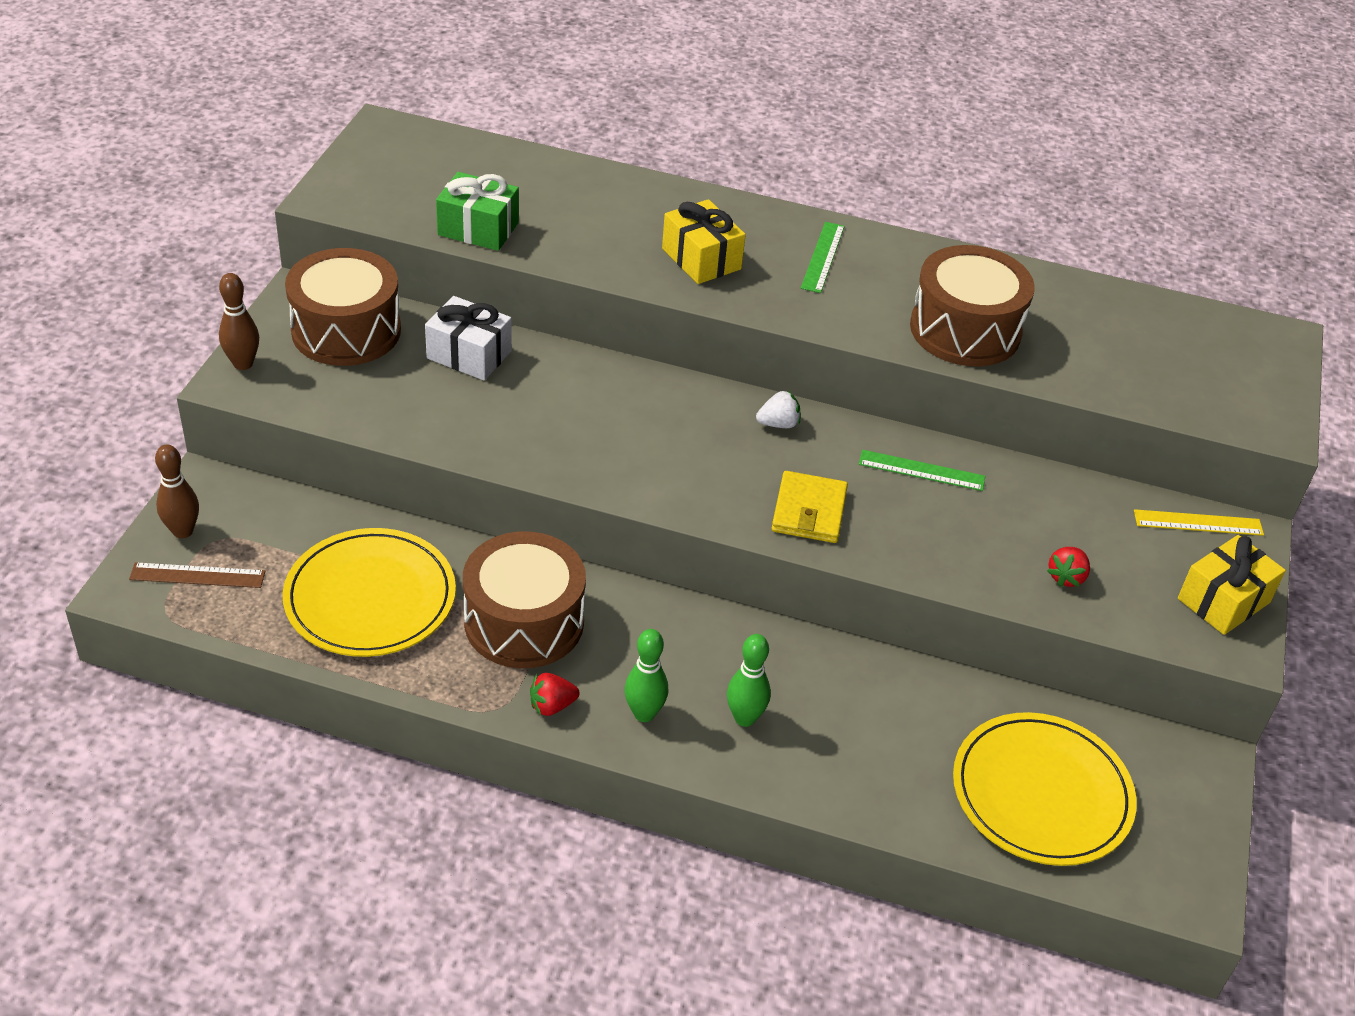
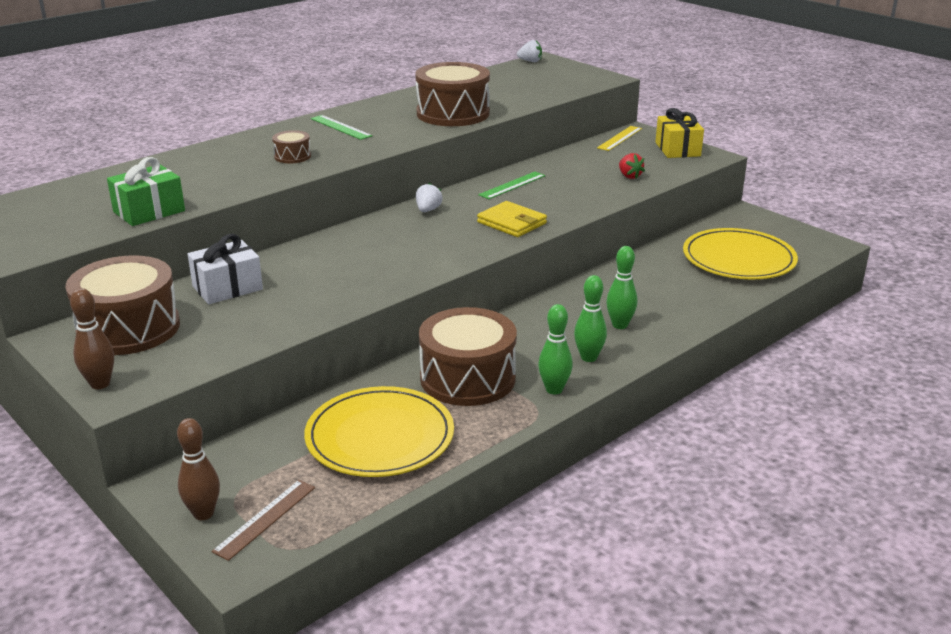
camera: 55 degrees left, 15 degrees down
(552, 706) = (554, 389): red strawberry -> green bowling pin
(701, 259) = (292, 156): yellow gift -> brown drum
(1256, 326) = (530, 61): none -> white strawberry

